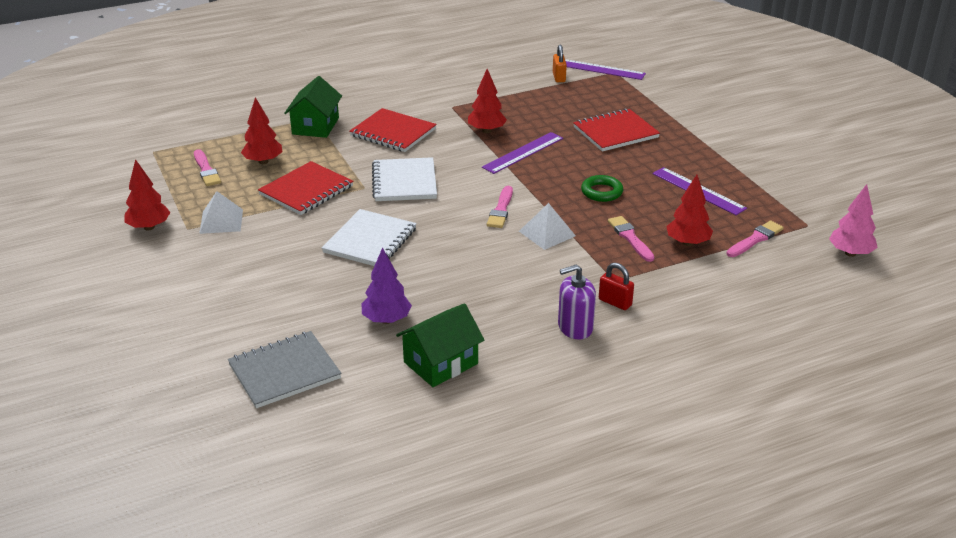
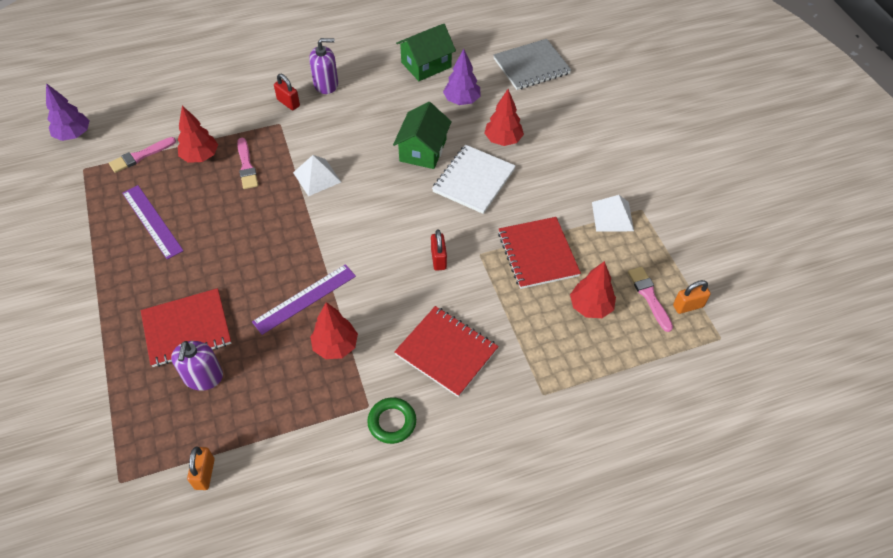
camera: 175 degrees left, 20 degrees up
(149, 227) = (677, 213): red tree -> red tree (503, 140)
(172, 167) = (688, 306): none -> orange padlock
(306, 190) = (538, 254): red notebook -> red notebook turned 60 degrees counterclockwise
(315, 126) = (540, 375): green house -> green house (423, 150)
(404, 182) = (438, 259): white notebook -> red padlock
(501, 210) = (350, 210): pink brush -> none
(586, 112) = (203, 377): none -> purple soap dispenser
(600, 69) = (136, 493): purple ruler -> none
(601, 192) = (246, 227): green ring -> green ring (392, 422)
(850, 253) = (74, 135): pink tree -> purple tree

